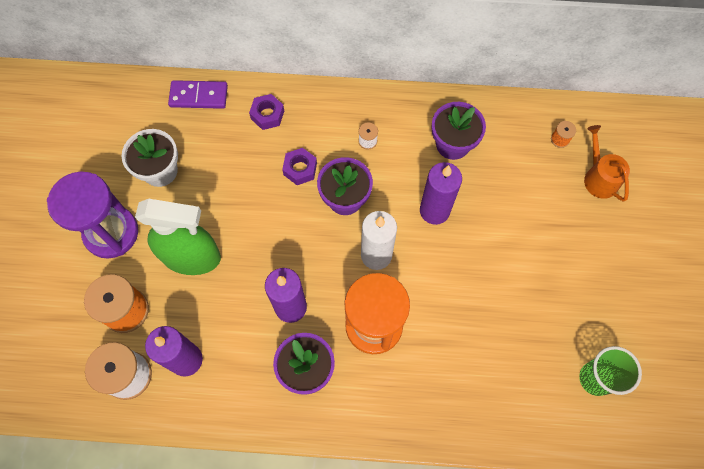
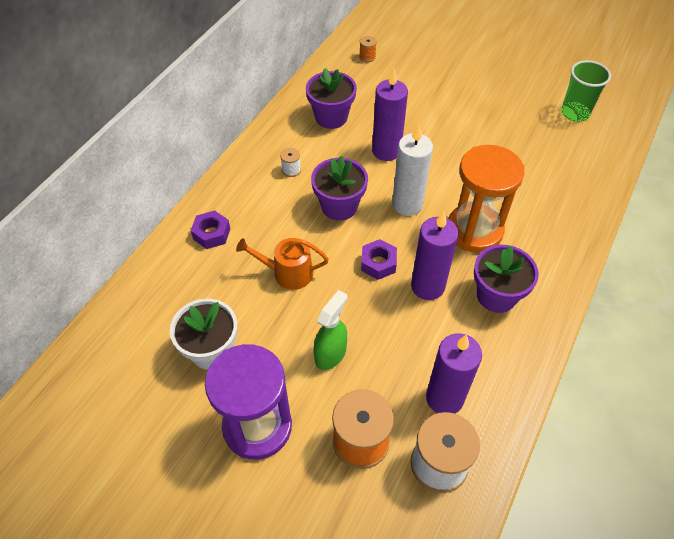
camera: 65 degrees left, 15 degrees down
(192, 257) = (331, 354): green spray bottle -> green spray bottle, size x0.58
(199, 96) = (147, 284): purple domino -> none
(300, 169) = (288, 229): purple nut -> purple nut (378, 263)
(599, 178) = (412, 50): orange watering can -> orange watering can (288, 273)

